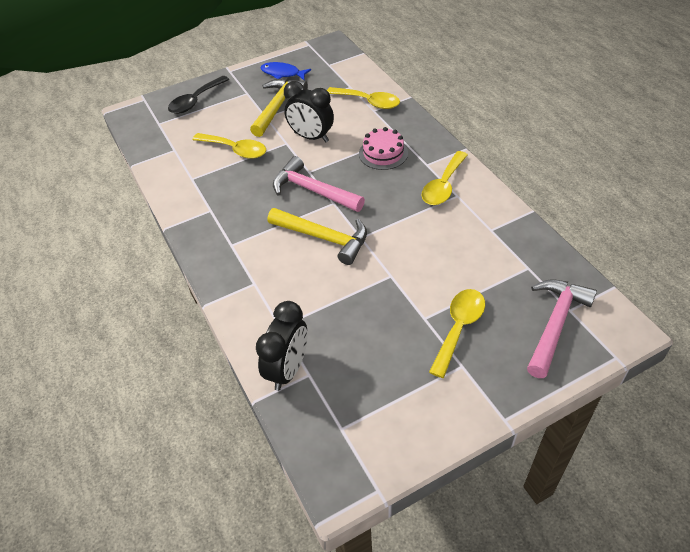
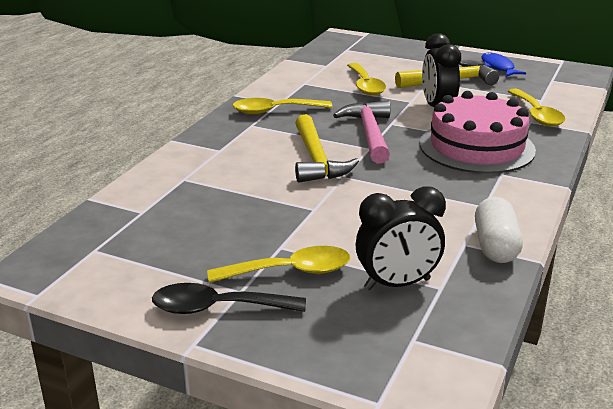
camera: 50 degrees right, 20 degrees down
(195, 101) = (396, 51): black spoon -> black spoon (217, 308)
(288, 369) = (137, 200): black clock -> black clock (397, 284)
(383, 153) = (476, 147): pink cake -> pink cake, size x1.81
(443, 186) = (485, 193): yellow spoon -> yellow spoon (274, 111)
(504, 218) = (495, 246): none -> white capsule
(555, 323) = (376, 335): pink hammer -> none

